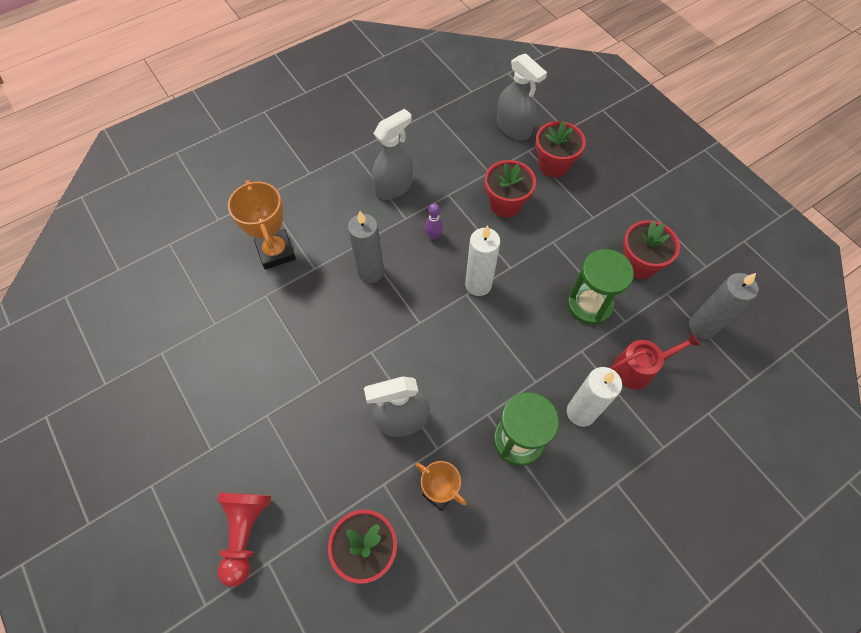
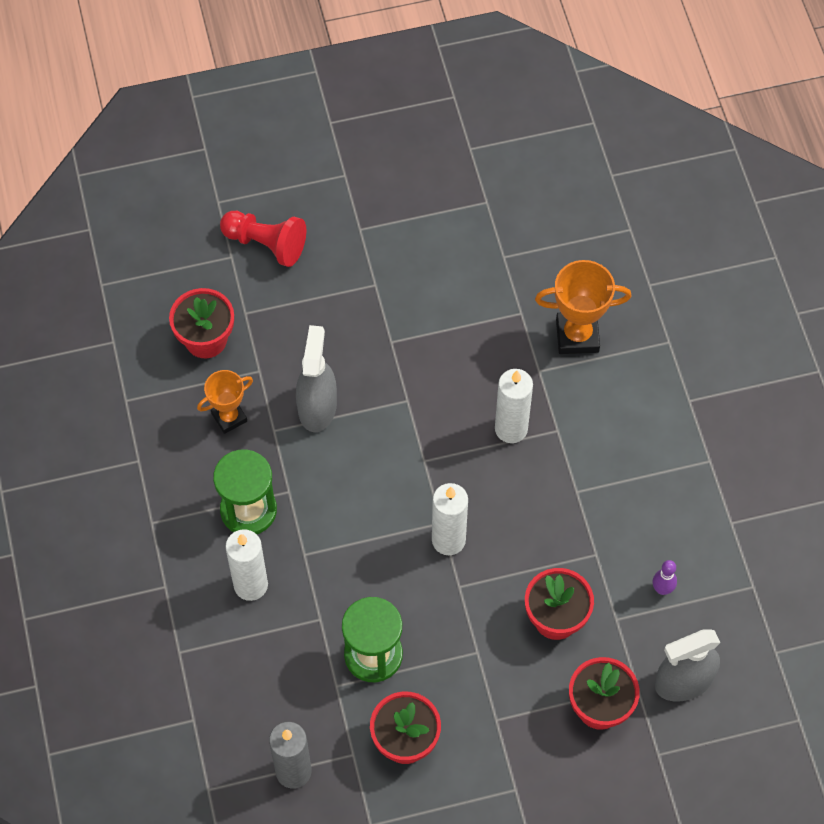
camera: 110 degrees right, 0 degrees up
(371, 272) = (511, 429): grey candle -> white candle
(394, 187) = (631, 493): grey spray bottle -> none
(433, 235) = (537, 514): purple bowling pin -> purple bowling pin (662, 589)
(638, 368) = (274, 670): red watering can -> none

